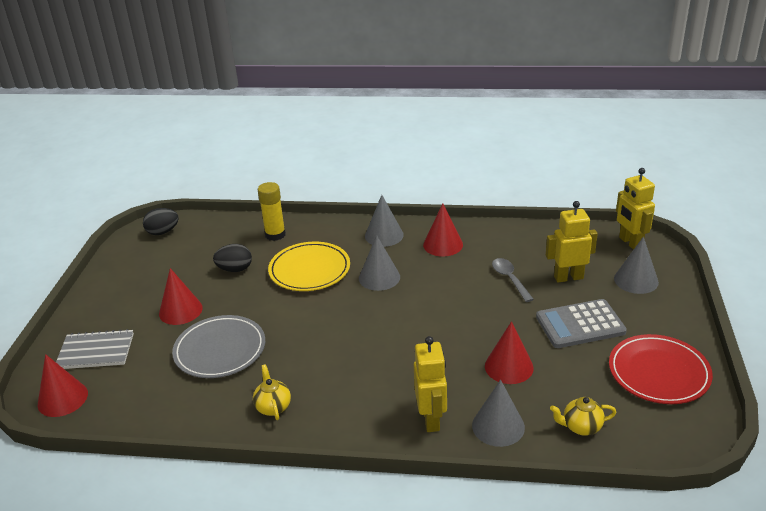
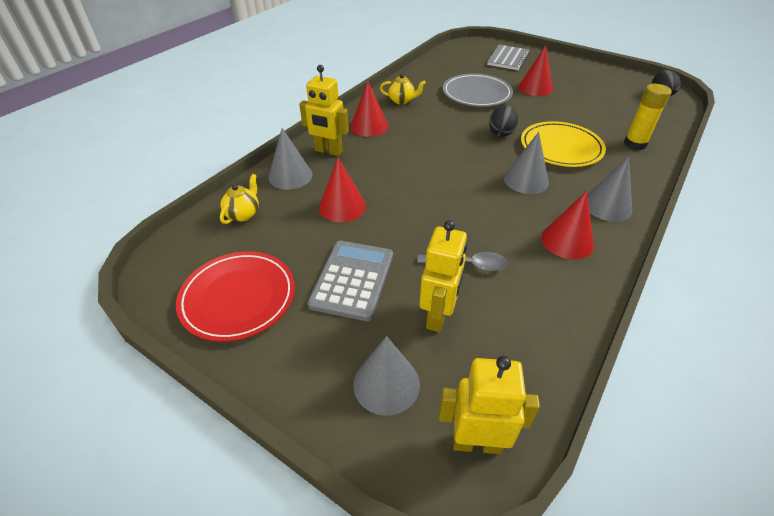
camera: 115 degrees right, 10 degrees up
(62, 398) = (470, 48): red cone -> red cone (369, 126)
(235, 269) = (581, 115): black egg -> black egg (501, 133)

